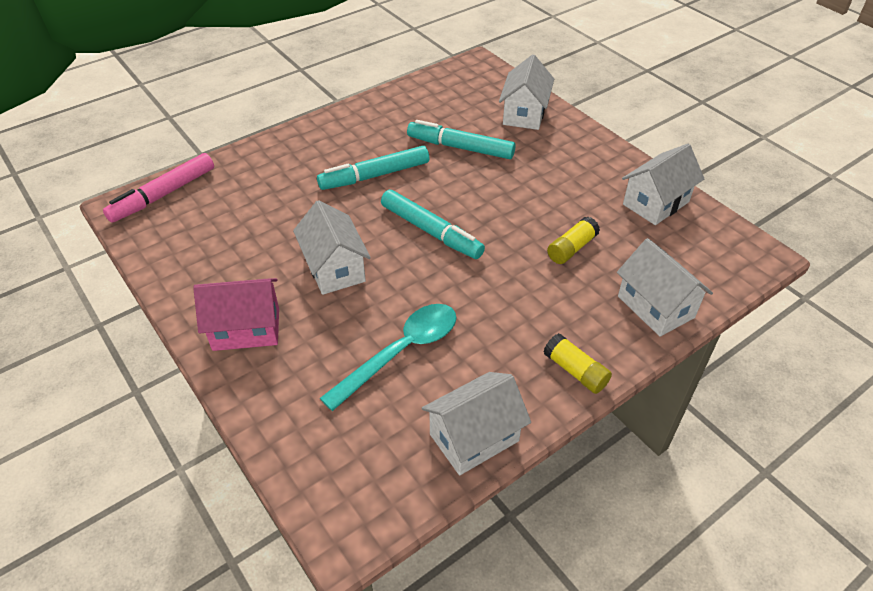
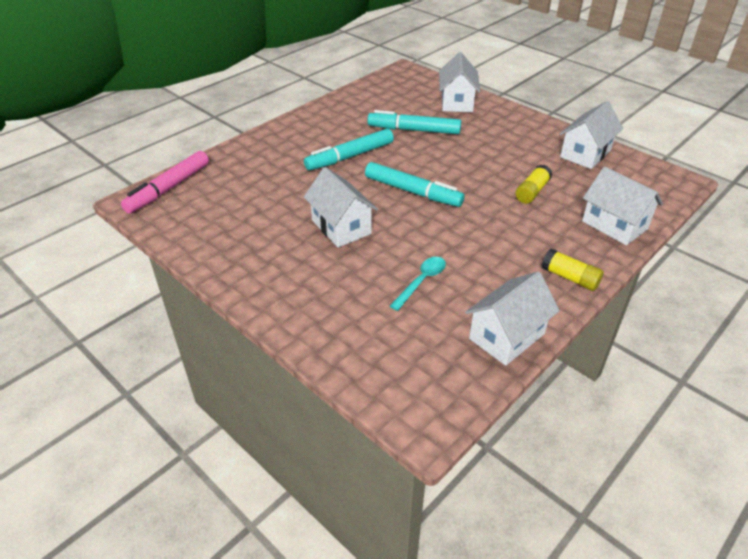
camera: 10 degrees left, 5 degrees down
(246, 329) = (280, 281): pink house -> none
(401, 352) = (421, 281): turquoise spoon -> turquoise spoon, size x0.60

